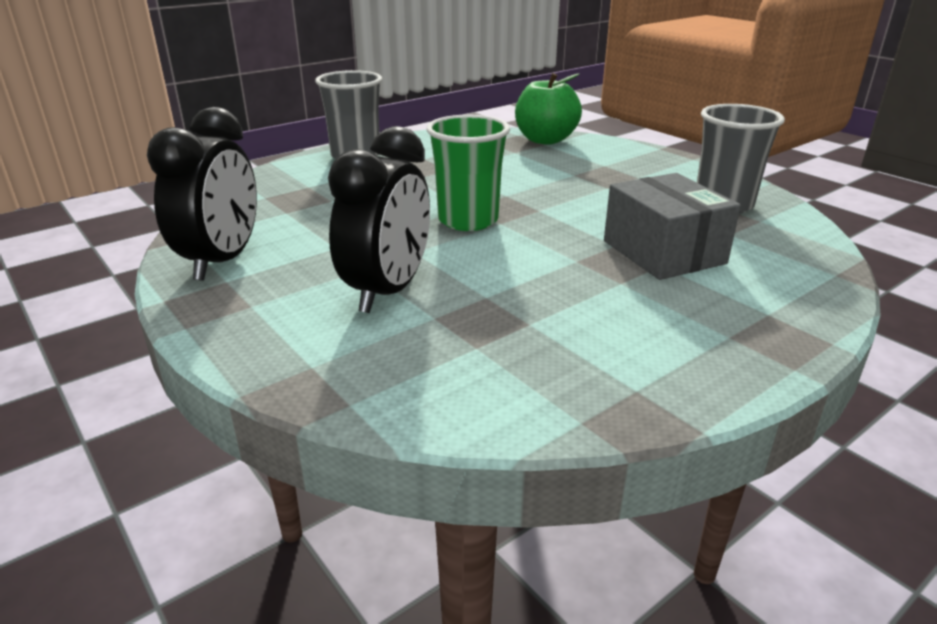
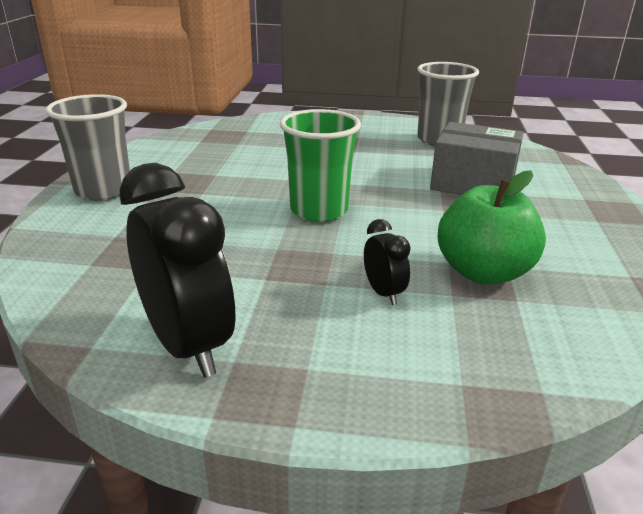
camera: 45 degrees left, 0 degrees up
(387, 291) = (383, 293): black clock -> black clock, size x0.47
(545, 140) = (242, 127): green apple -> green apple (483, 272)

